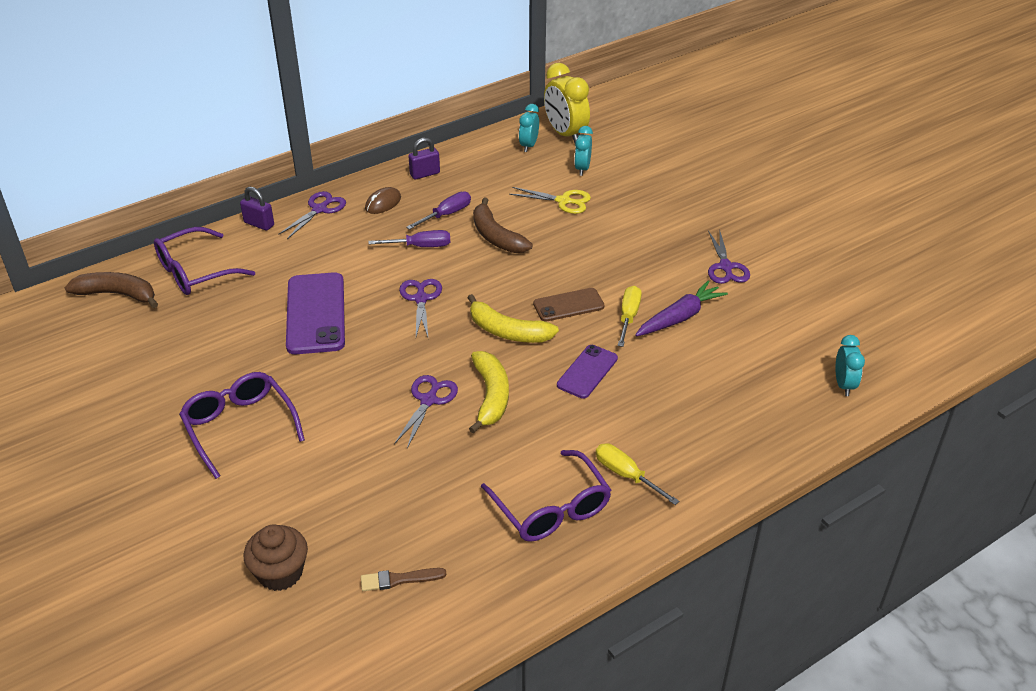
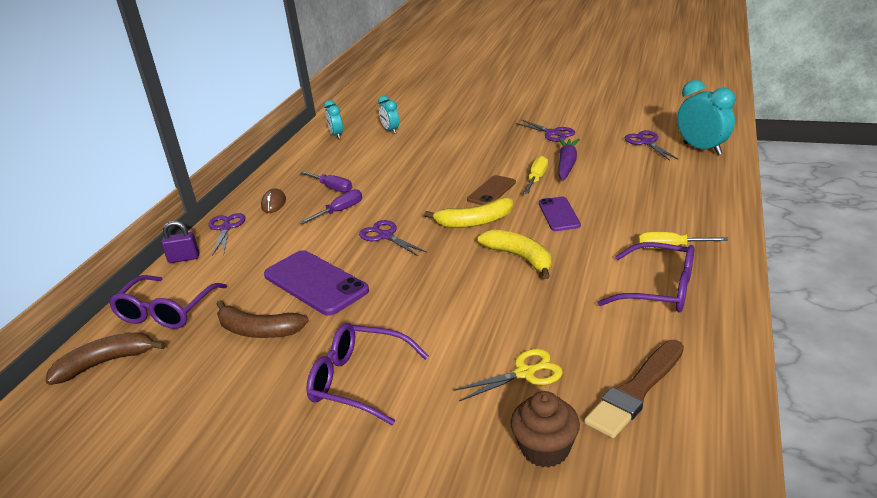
camera: 35 degrees left, 10 degrees down
(399, 579) = (636, 391): brown brush -> brown brush, size x1.85
(425, 174) = (282, 177): purple padlock -> none
(428, 400) = (482, 283): purple scissors -> purple scissors (646, 142)
(447, 214) = (332, 188): purple screwdriver -> purple screwdriver turned 120 degrees clockwise
(496, 236) = (386, 183): brown banana -> brown banana (258, 330)
(563, 201) = (403, 149): yellow scissors -> yellow scissors (524, 373)
(565, 134) = (353, 121): yellow clock -> none
(628, 316) = (537, 178): yellow screwdriver -> yellow screwdriver turned 45 degrees clockwise
(844, 385) = (702, 149): turquoise clock -> turquoise clock, size x1.71

